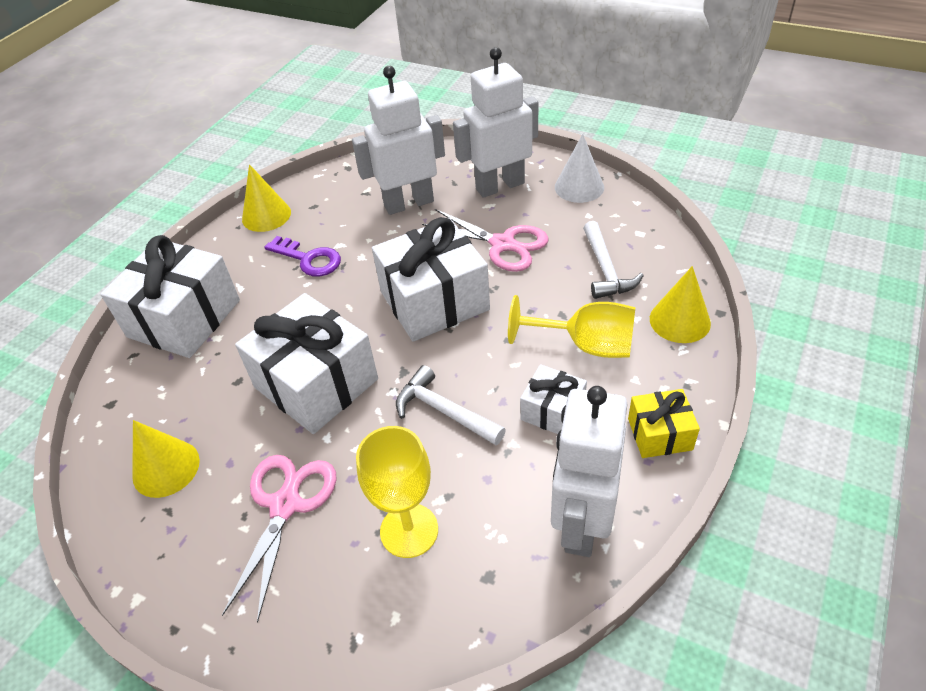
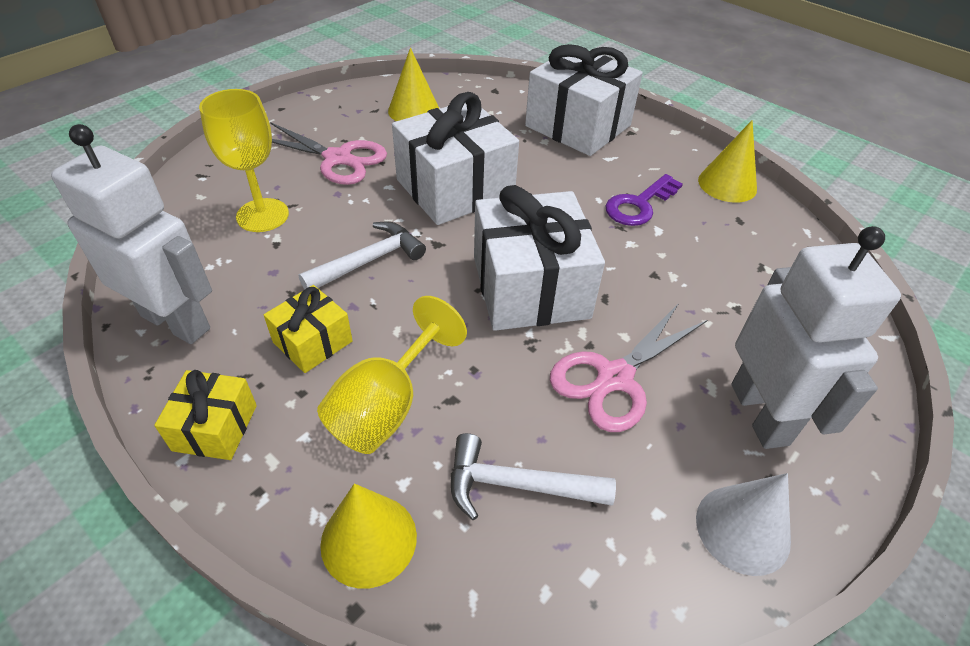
camera: 100 degrees right, 0 degrees up
(408, 203) = (730, 302): white robot -> none
(552, 411) = (313, 342): white gift -> yellow gift

